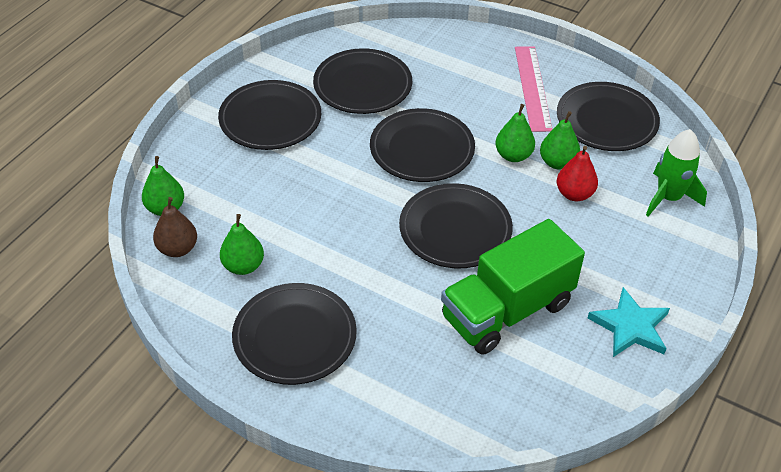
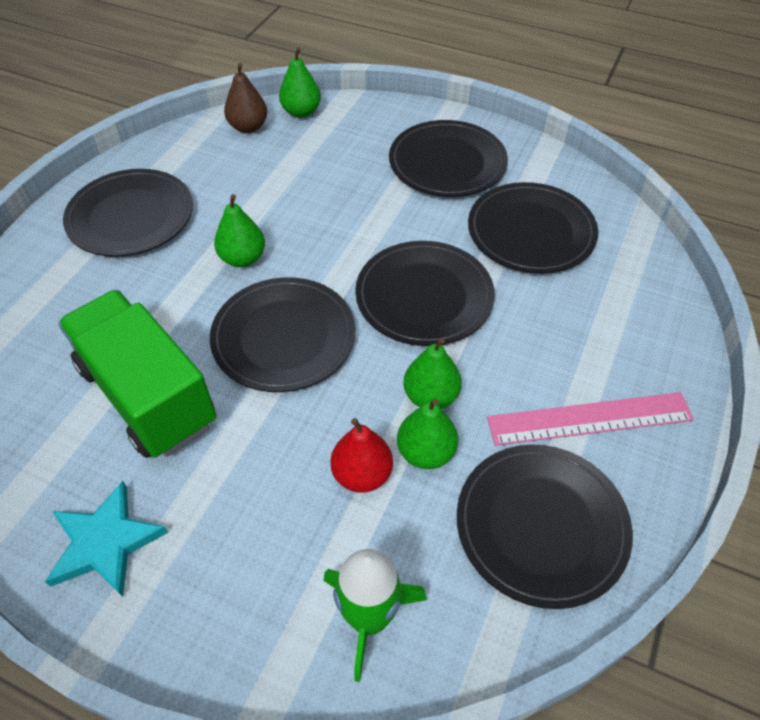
camera: 85 degrees right, 5 degrees up
(243, 266) = (225, 171): green pear -> green pear (243, 258)

